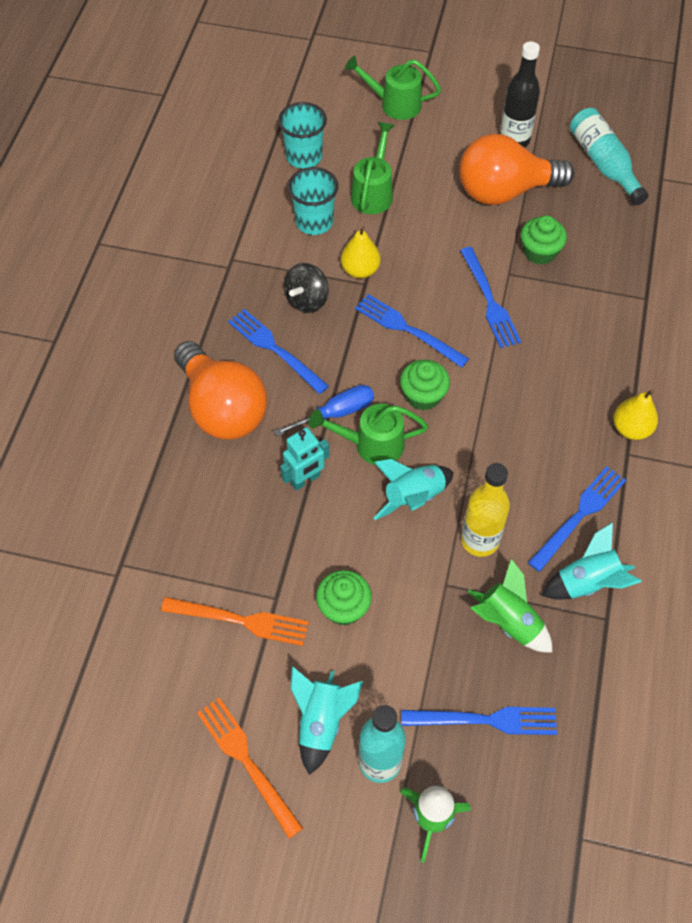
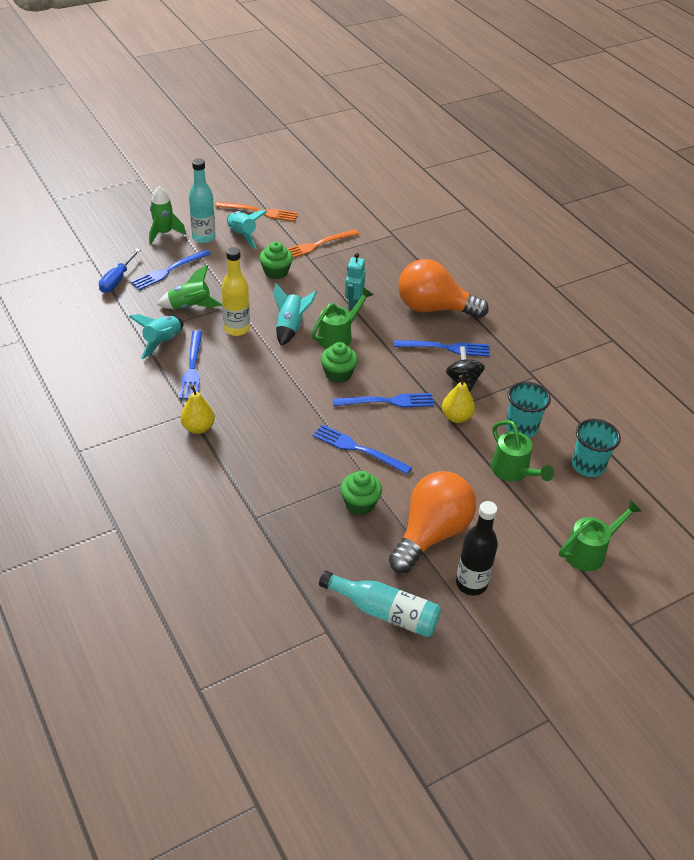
camera: 135 degrees right, 15 degrees down
(337, 413) = (374, 339): blue screwdriver -> blue screwdriver (117, 280)

